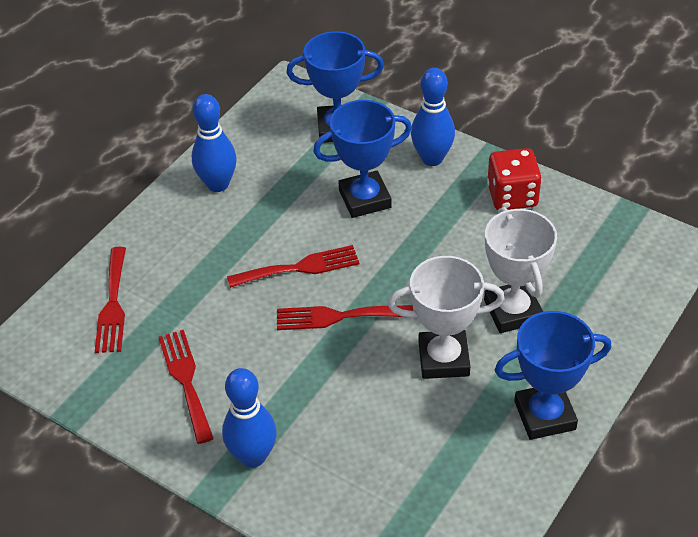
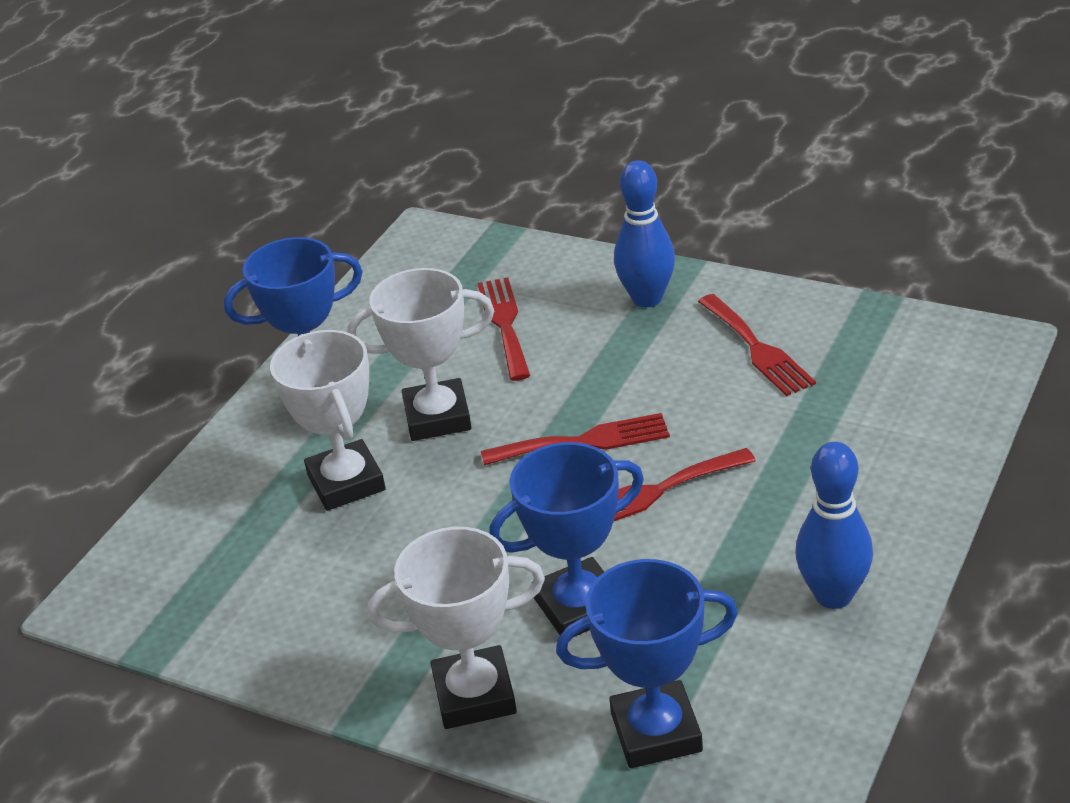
camera: 175 degrees right, 10 degrees down
(113, 305) = (900, 409): red fork -> red fork (504, 324)
(432, 158) = (474, 695): blue bowling pin -> white trophy
(512, 196) = (337, 646): red dice -> none

